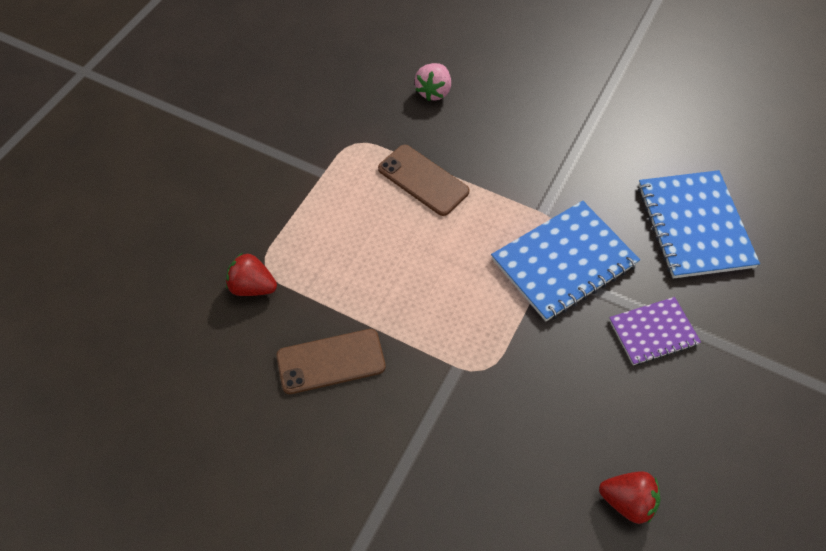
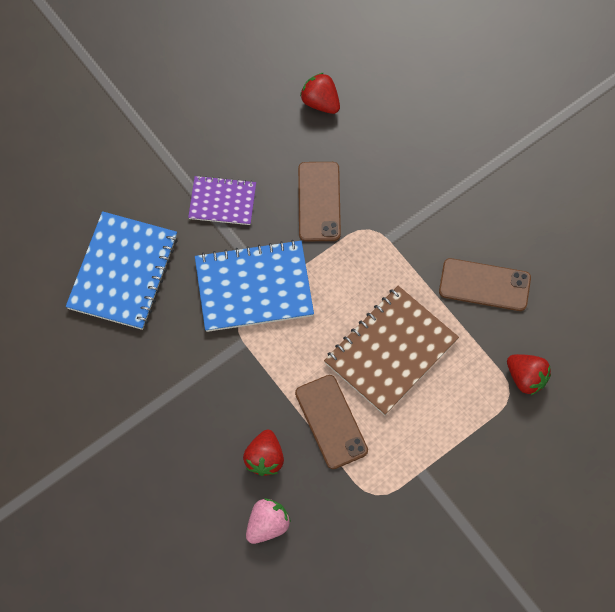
camera: 155 degrees left, 10 degrees up
(398, 258) = (391, 351): none -> brown notebook
(464, 133) = (265, 458): none -> red strawberry
(554, 376) = (319, 201): none -> brown phone

